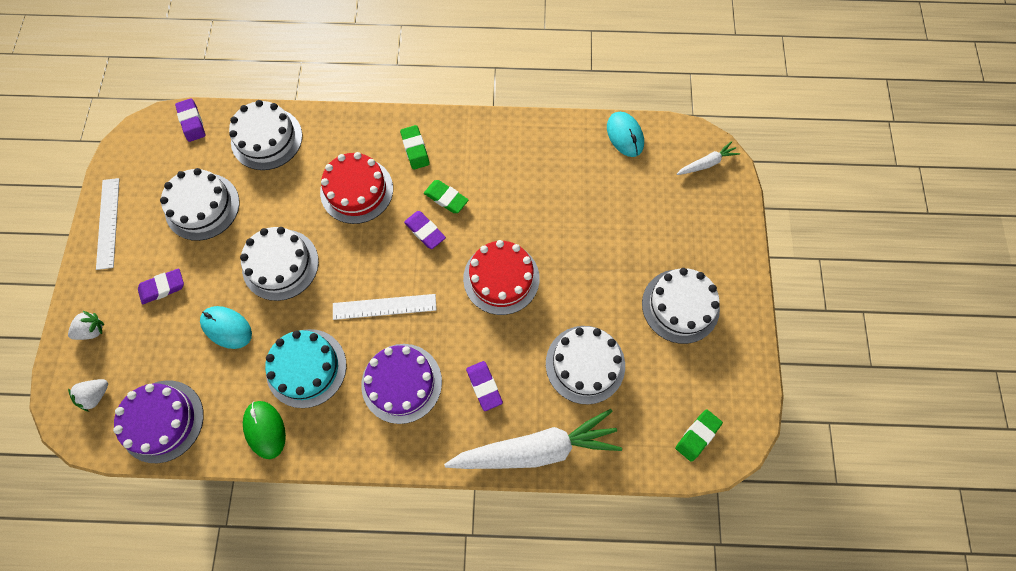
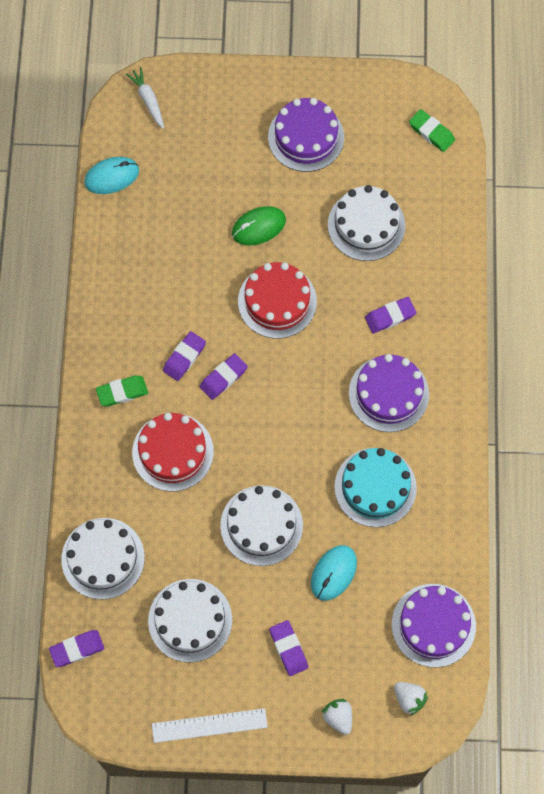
camera: 90 degrees left, 0 degrees up
(265, 429) = (439, 521): green mouse -> green mouse (258, 227)
(384, 306) = (309, 414): white ruler -> none
(446, 198) = (184, 357): green eraser -> purple eraser
(536, 448) = (448, 270): white carrot -> none
(680, 306) = (306, 137): white cake -> purple cake

